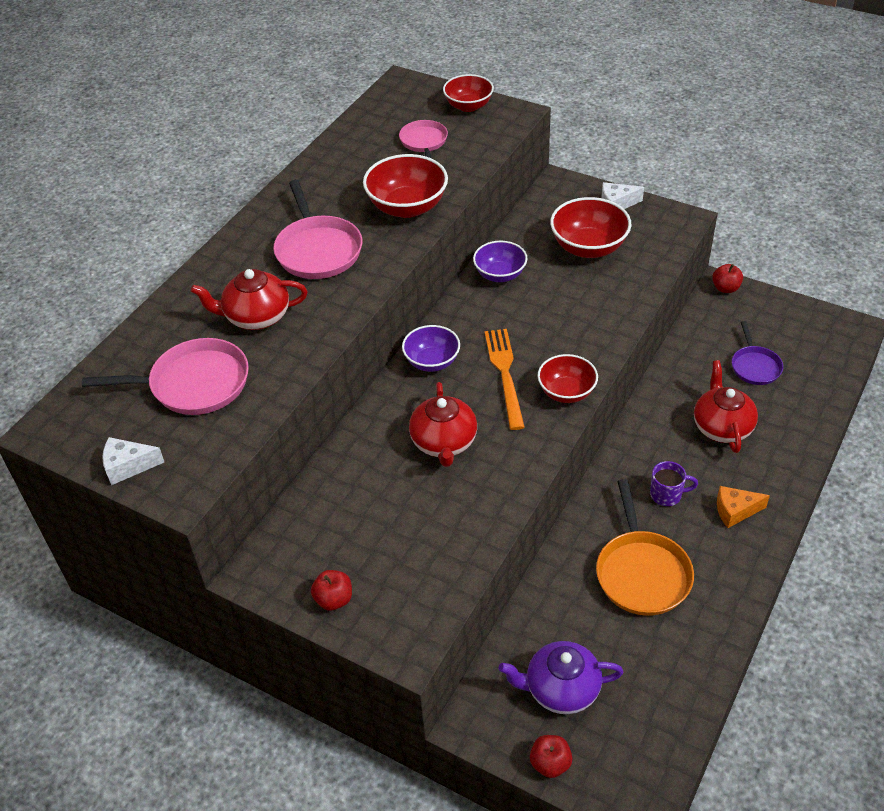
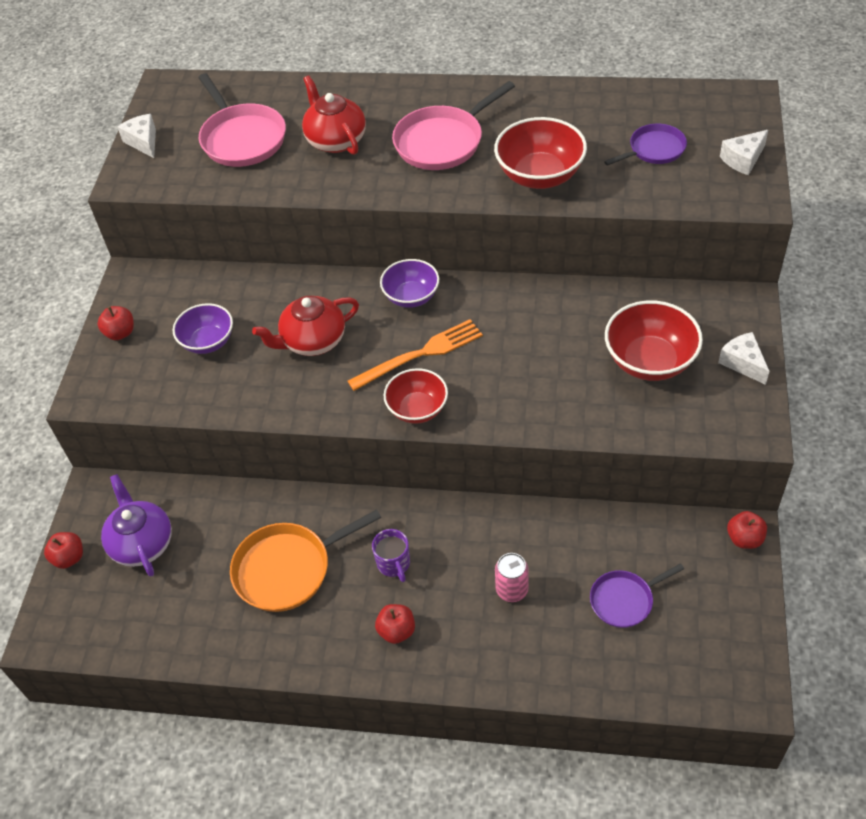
camera: 70 degrees right, 5 degrees up
(424, 142) = (654, 149): pink pan -> purple pan
(468, 106) = (743, 159): red bowl -> white cheese
(500, 274) = (562, 304): purple bowl -> purple bowl (208, 342)
(722, 427) = (512, 590): red teapot -> pink can
(735, 511) = (396, 631): orange cheese -> red apple

